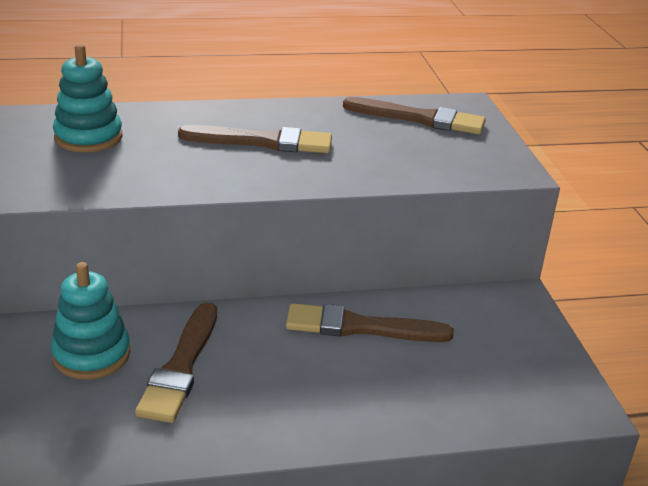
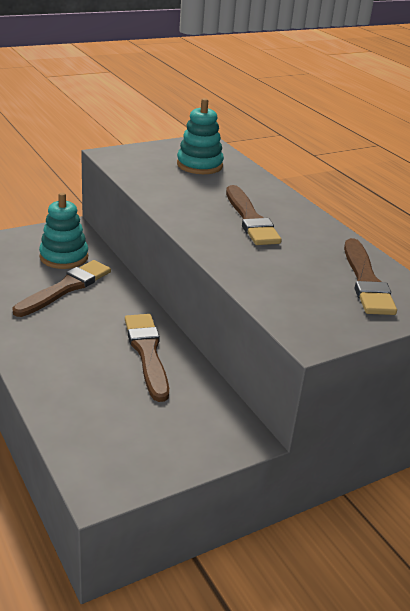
camera: 70 degrees right, 0 degrees up
(181, 367) = (66, 288): brown brush -> brown brush turned 135 degrees clockwise

